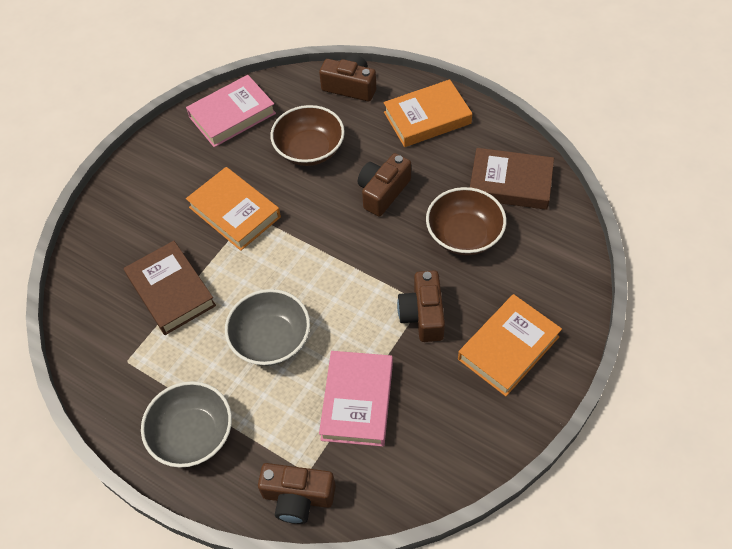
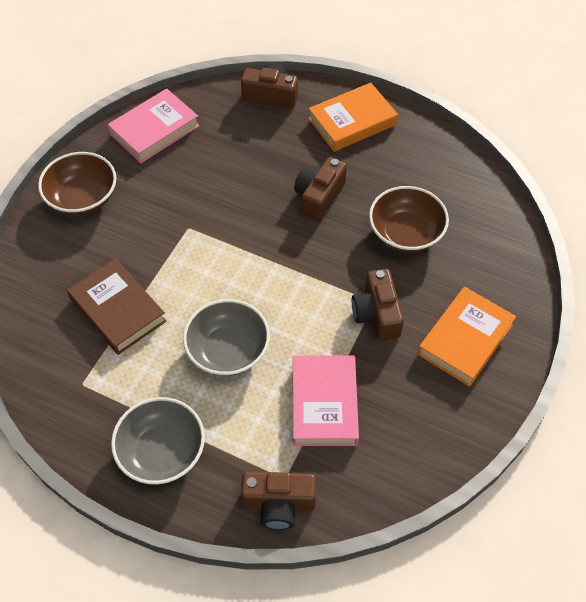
camera: 10 degrees left, 0 degrees up
(235, 212) = (172, 226): orange book -> none
(309, 149) = (239, 160): brown bowl -> brown bowl (82, 198)
(510, 183) = (443, 180): brown book -> none

